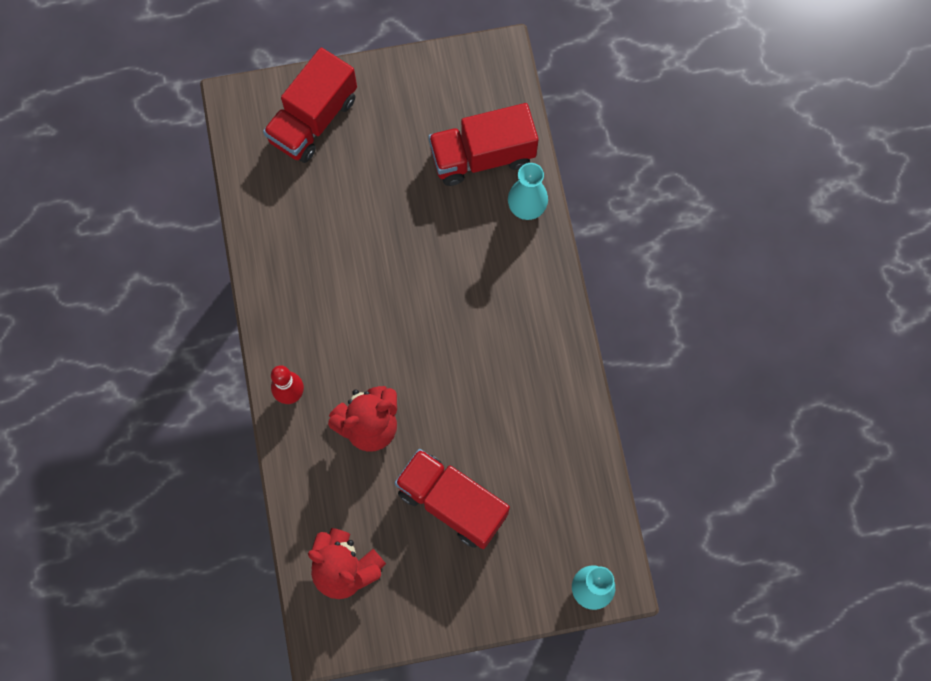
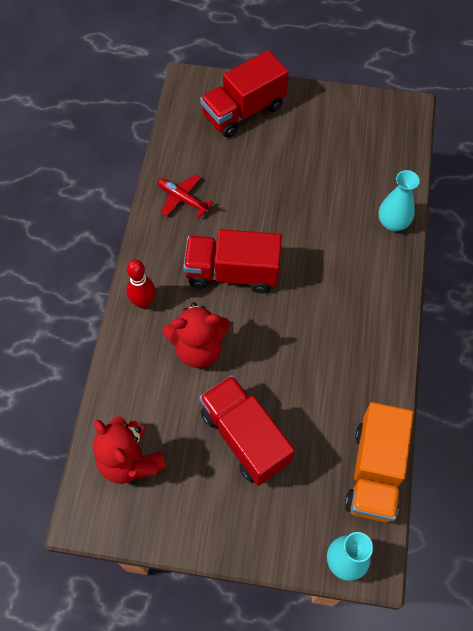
camera: 20 degrees right, 10 degrees down
(285, 256) = (182, 199): none -> red plane
(482, 156) = (368, 175): red truck -> red truck (232, 273)
(592, 491) = (375, 471): none -> orange truck

